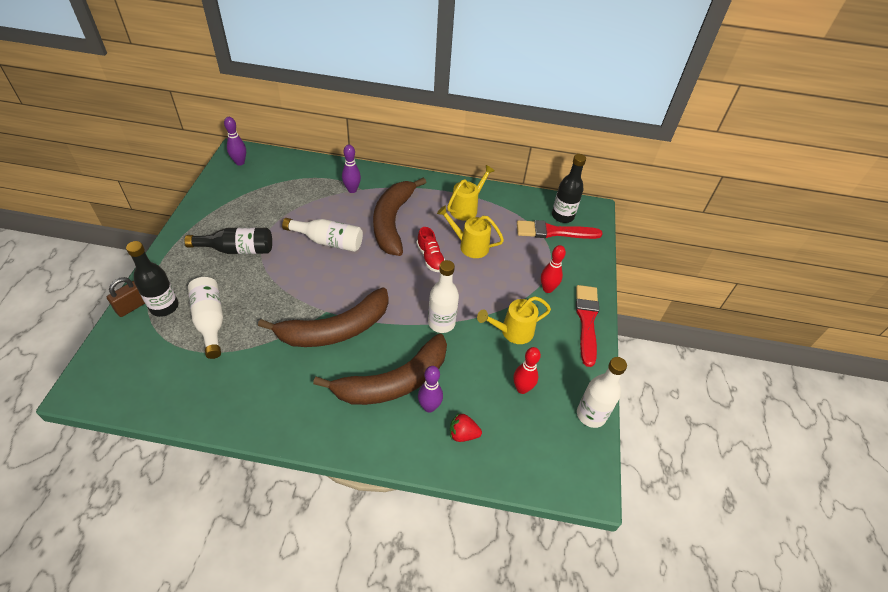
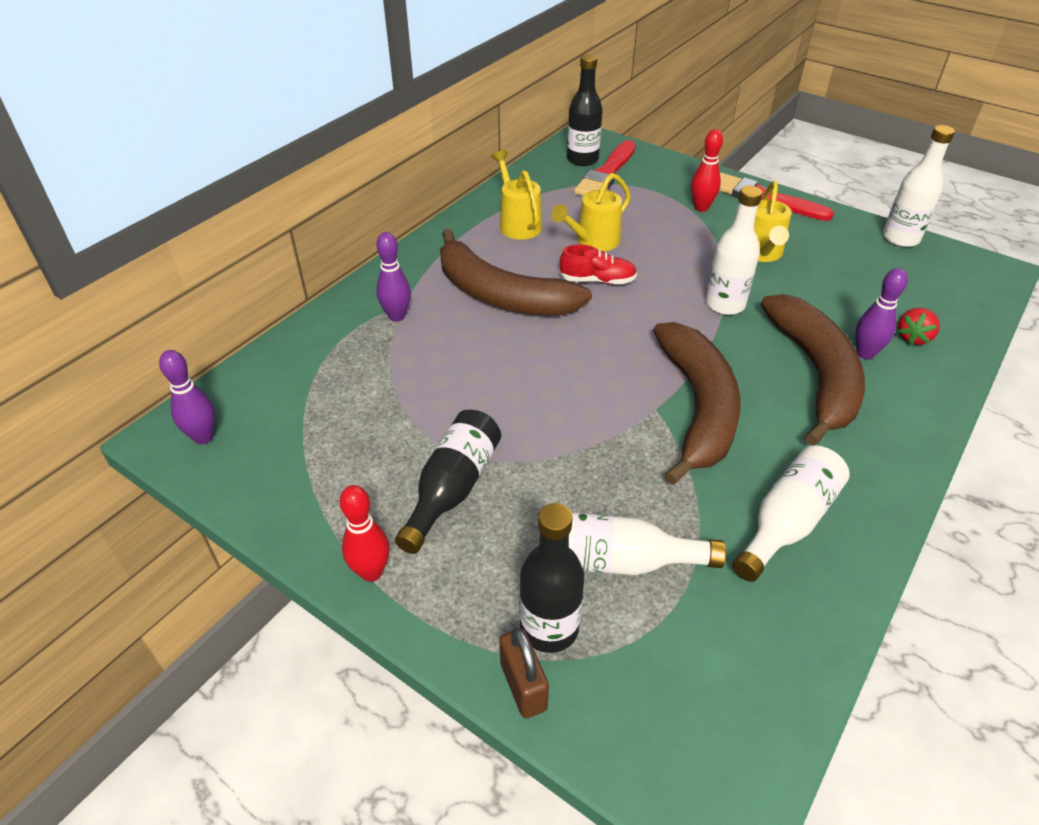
camera: 60 degrees left, 5 degrees down
(328, 241) = (502, 371): white bottle -> white bottle (786, 522)
(522, 388) = (852, 273): red bowling pin -> red bowling pin (371, 572)

